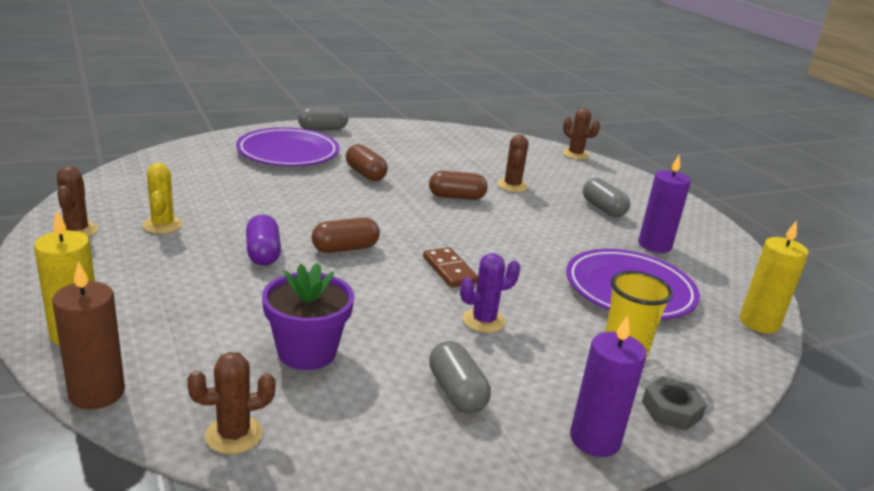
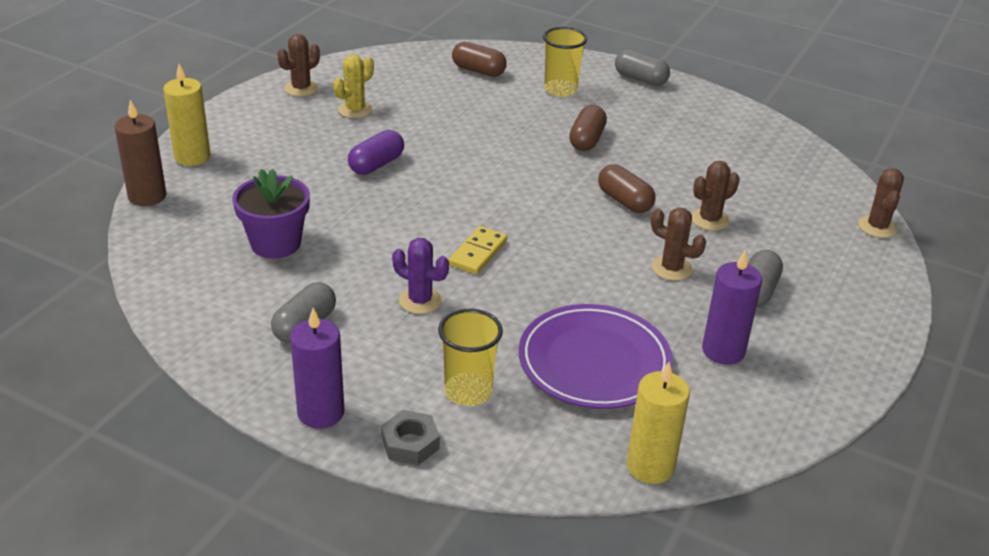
camera: 55 degrees right, 10 degrees up
(234, 435) = (161, 260): brown cactus -> brown cactus (671, 268)
(288, 152) = (560, 90): purple plate -> yellow cup
(345, 248) = (437, 192): brown capsule -> brown capsule (478, 71)
(449, 270) = (478, 253): brown domino -> yellow domino

